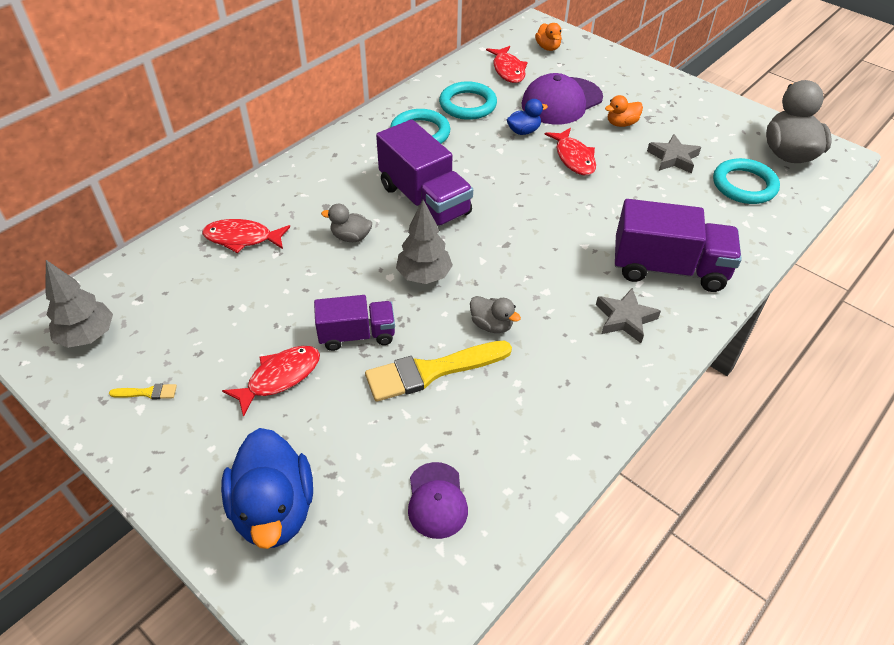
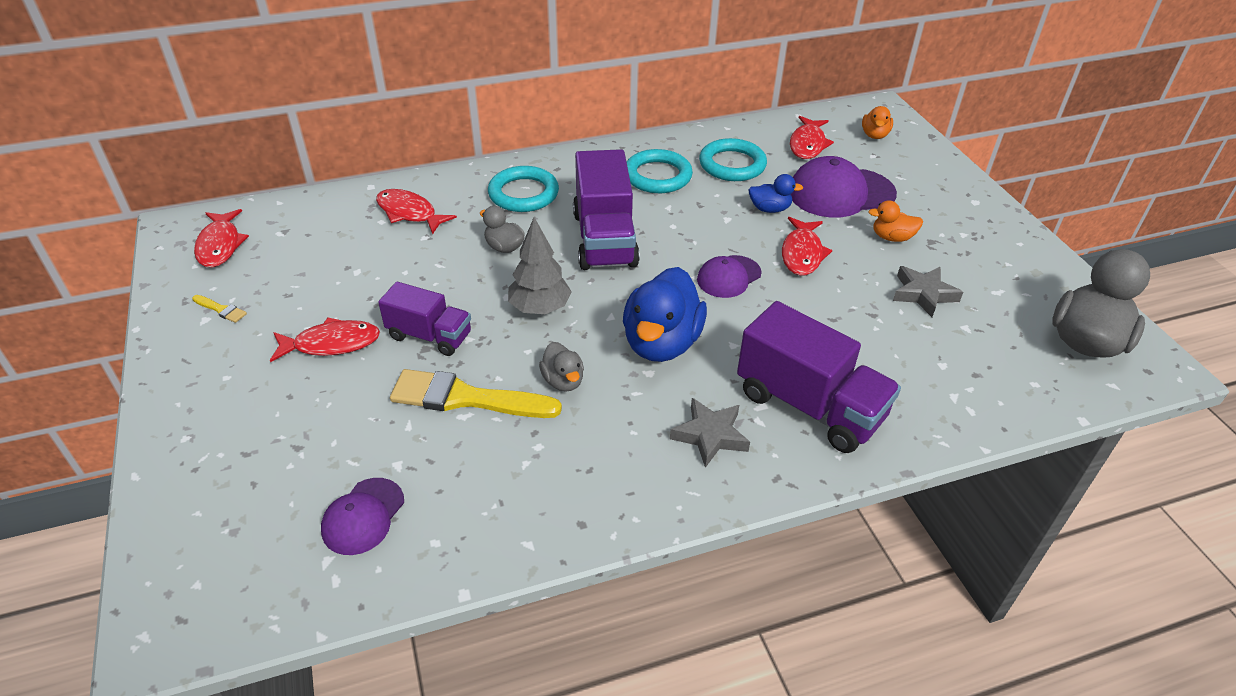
camera: 30 degrees right, 5 degrees down
(88, 336) = (220, 245): grey tree -> red fish
(274, 510) = (225, 453): blue duck -> blue duck (661, 343)
(539, 195) = (728, 277): none -> purple cap
(744, 185) = (990, 354): turquoise ring -> turquoise ring (523, 194)

